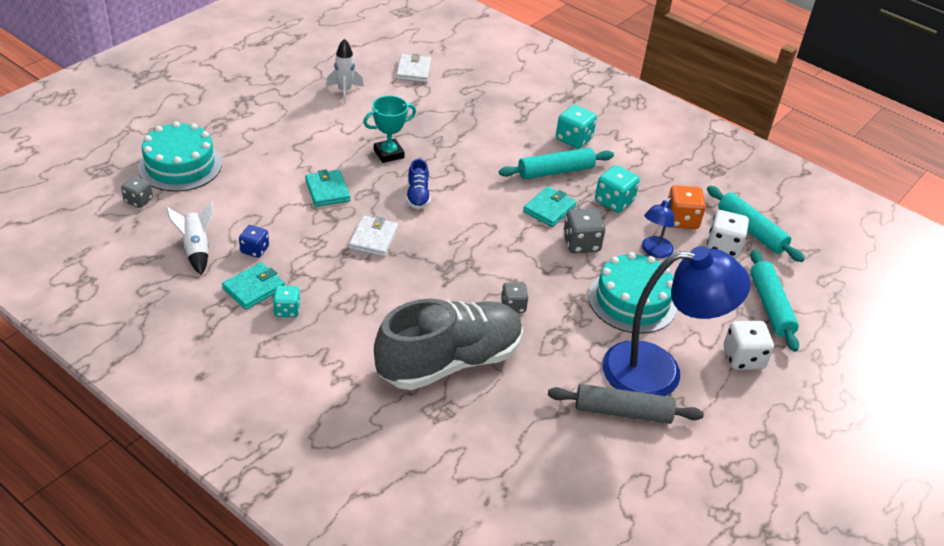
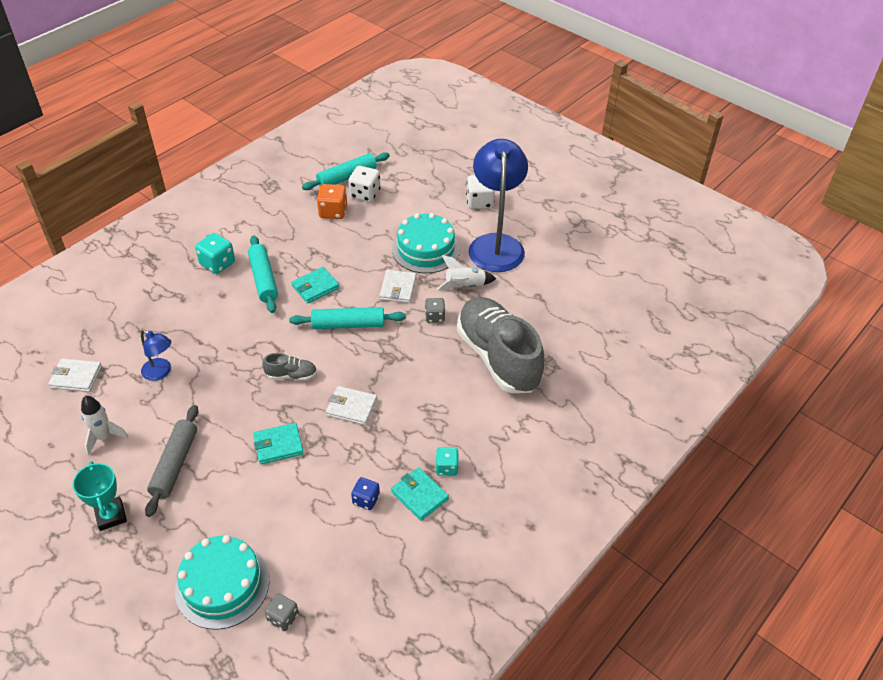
camera: 85 degrees left, 5 degrees up
(196, 249) = (364, 550): white rocket -> white rocket (464, 286)
(388, 154) = (223, 397): turquoise trophy -> turquoise trophy (111, 515)
(417, 196) = (291, 375): blue shoe -> grey shoe
(549, 209) = (315, 287): turquoise wallet -> turquoise wallet turned 75 degrees counterclockwise
(557, 275) = (398, 288): none -> white wallet
(581, 243) = (360, 271): grey dice -> none
(614, 201) = (308, 247): turquoise dice -> none
(623, 412) = (535, 266): grey rolling pin -> grey rolling pin (175, 464)
(654, 251) = (370, 231): blue lamp -> blue lamp (161, 372)
(770, 306) = (428, 181): turquoise rolling pin -> turquoise rolling pin (348, 324)

